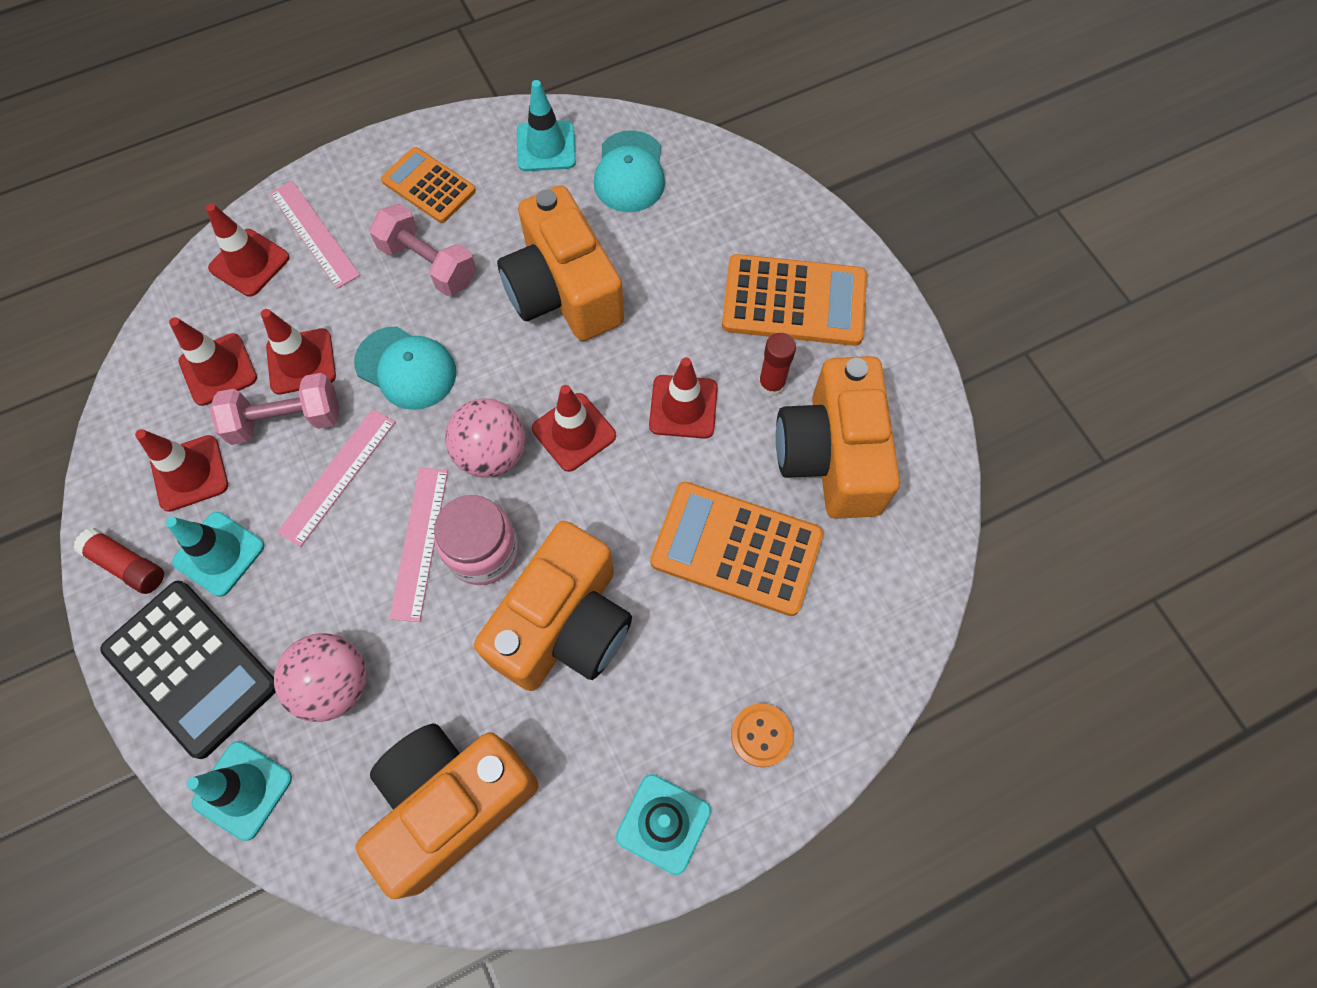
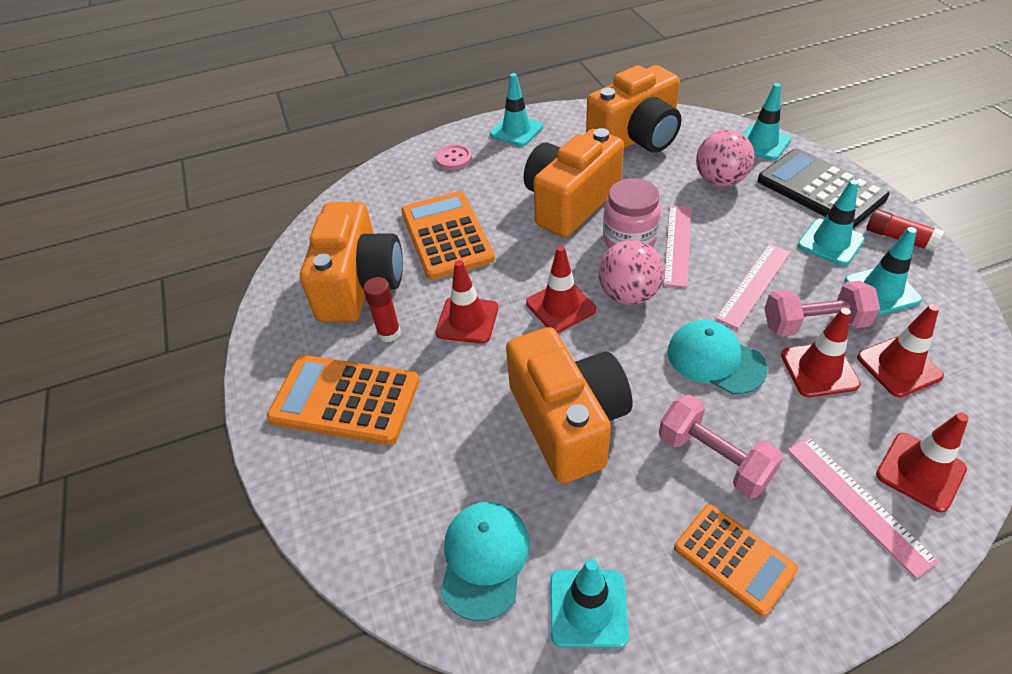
camera: 170 degrees left, 20 degrees down
(190, 473) = (882, 290): red traffic cone -> turquoise traffic cone
(736, 548) = (446, 235): orange calculator -> orange calculator turned 135 degrees counterclockwise
(761, 735) = (454, 158): orange button -> pink button

